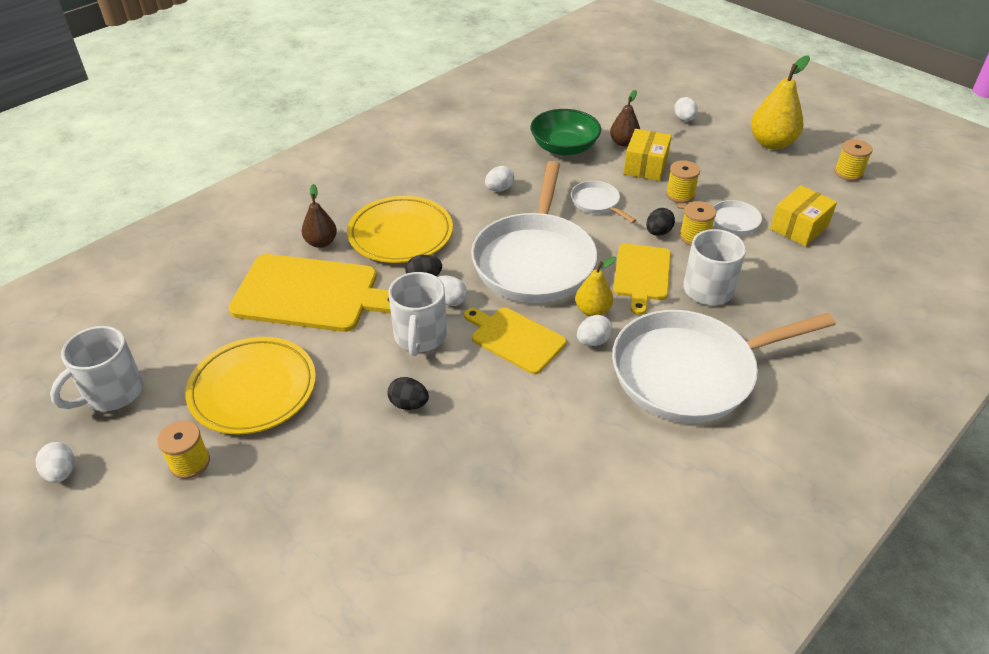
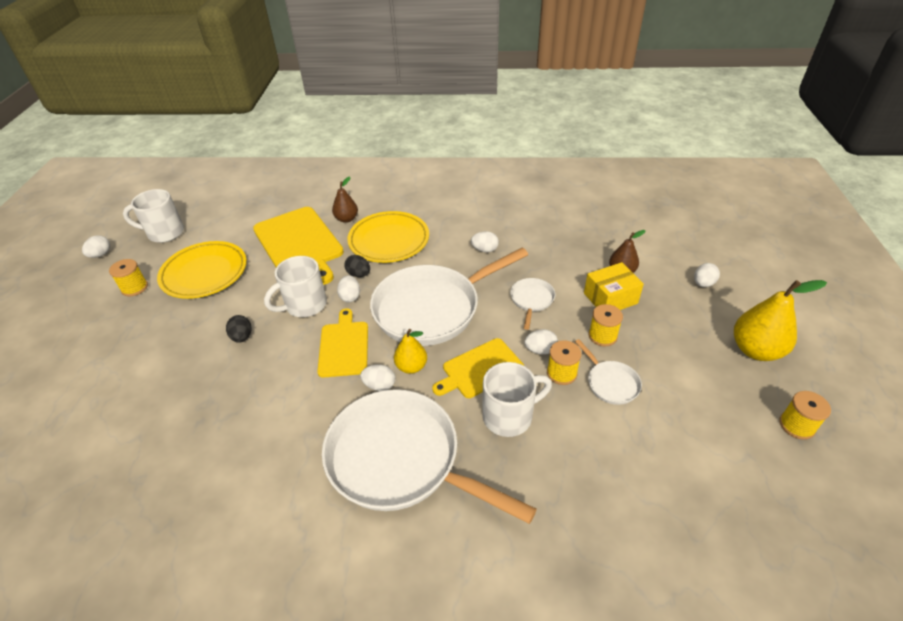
camera: 50 degrees right, 0 degrees up
(564, 147) = (571, 249): green bowl -> none
(658, 232) = (540, 350): black egg -> white egg
(799, 227) = (663, 432): yellow box -> none

